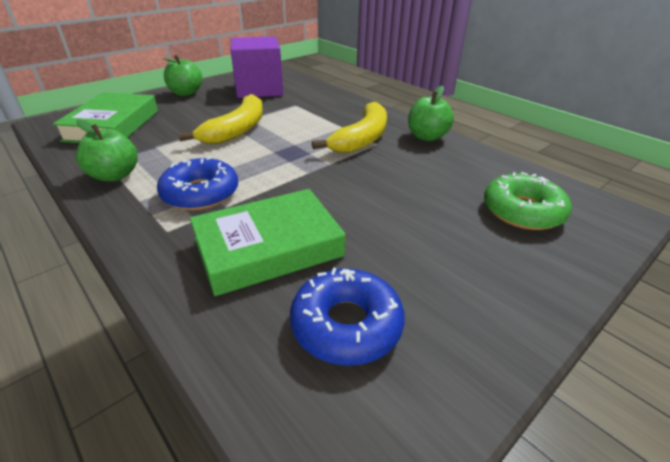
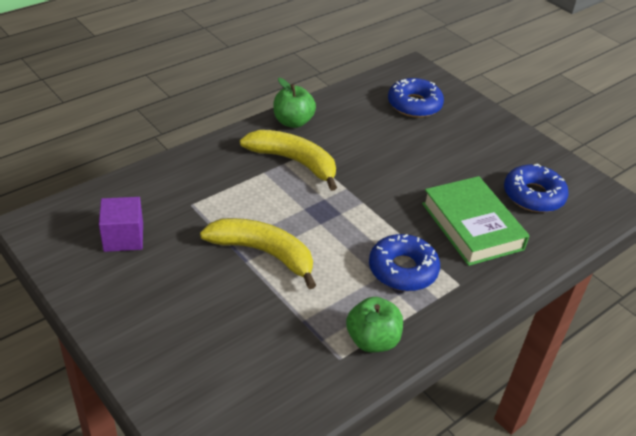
camera: 90 degrees left, 5 degrees up
(113, 125) = (236, 377): green book -> none
(186, 93) = (119, 317): green apple -> none
(259, 89) = (123, 237): purple cube -> purple cube, size x0.59
(522, 211) = (414, 105): green donut -> blue donut

